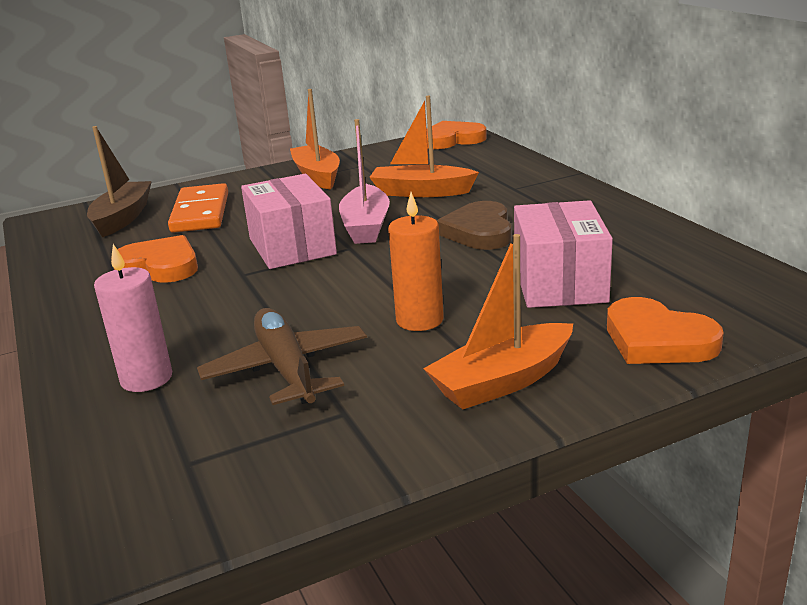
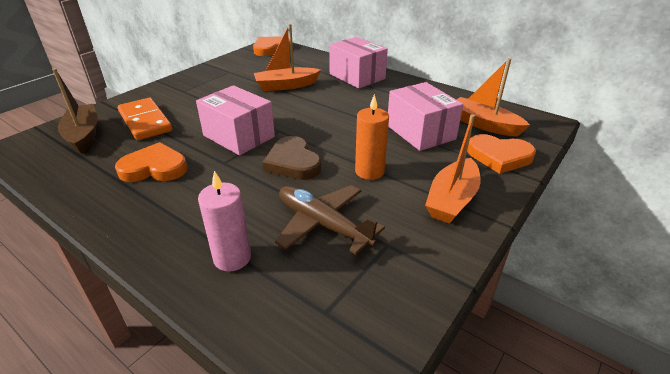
camera: 30 degrees left, 10 degrees up
(317, 176) = (206, 83): orange boat -> orange boat (484, 124)
(366, 226) = (274, 114): pink boat -> none
(479, 231) = (346, 107): brown heart -> brown heart (293, 162)
(544, 191) = (357, 76): none -> pink box

